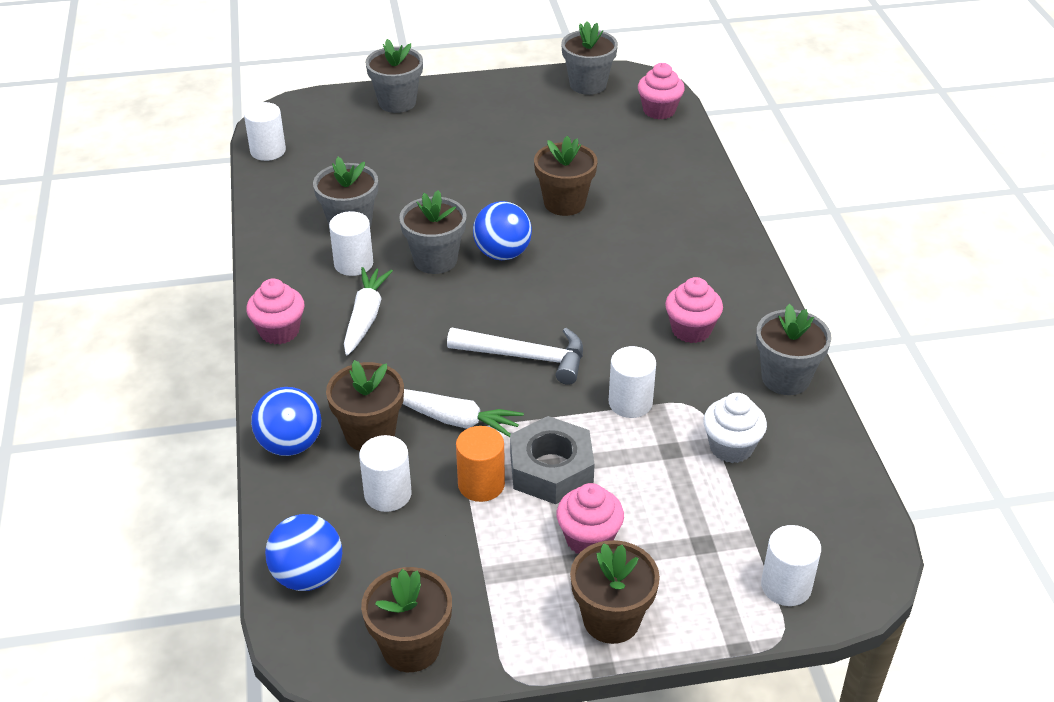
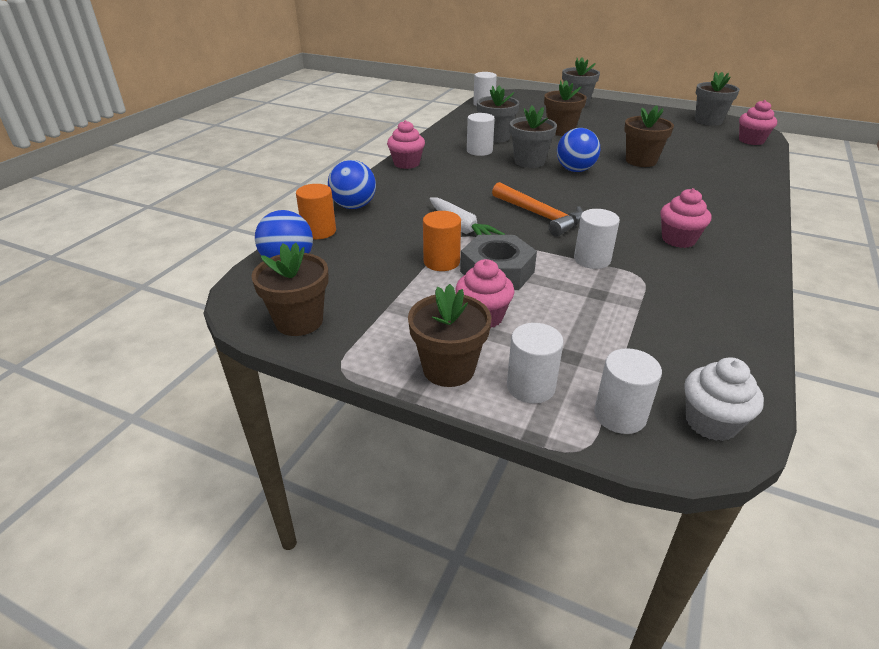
camera: 35 degrees right, 5 degrees down
(291, 508) = (319, 231): none -> orange cylinder
(365, 317) = (460, 172): white carrot -> none
(370, 433) = (403, 216): brown flower pot -> brown flower pot (560, 131)
(388, 494) = (379, 245): white cylinder -> white cylinder (530, 387)
(525, 357) = (540, 216): white hammer -> orange hammer
(731, 447) = (651, 310): white cupcake -> white cupcake (711, 422)
(785, 378) = (738, 289): grey flower pot -> none

